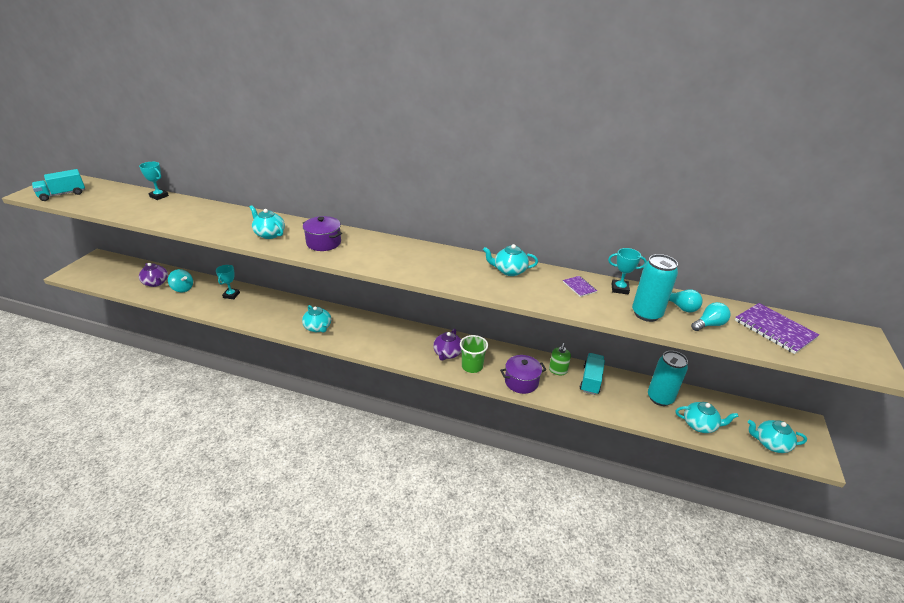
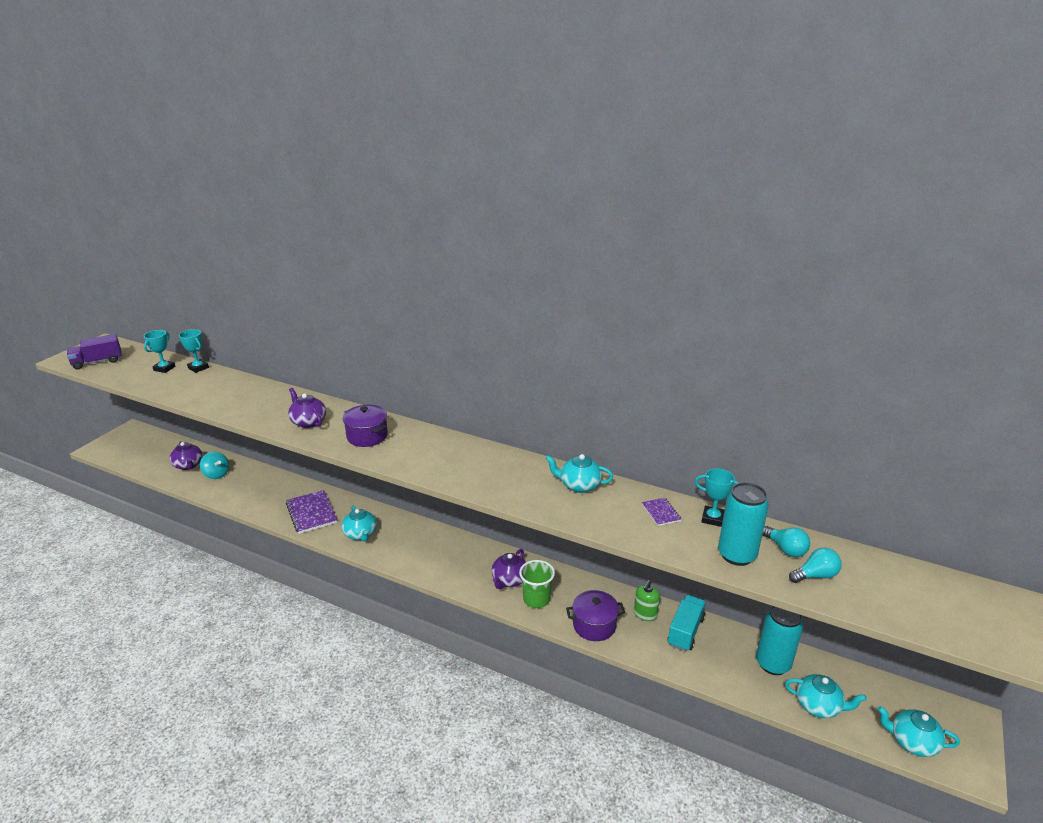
camera: 10 degrees right, 5 degrees down
(62, 194) = (97, 362): turquoise truck -> purple truck
(231, 295) = (269, 486): turquoise trophy -> turquoise trophy (164, 368)
(269, 234) = (308, 422): turquoise teapot -> purple teapot
(774, 329) = (903, 589): purple notebook -> purple notebook (311, 513)

